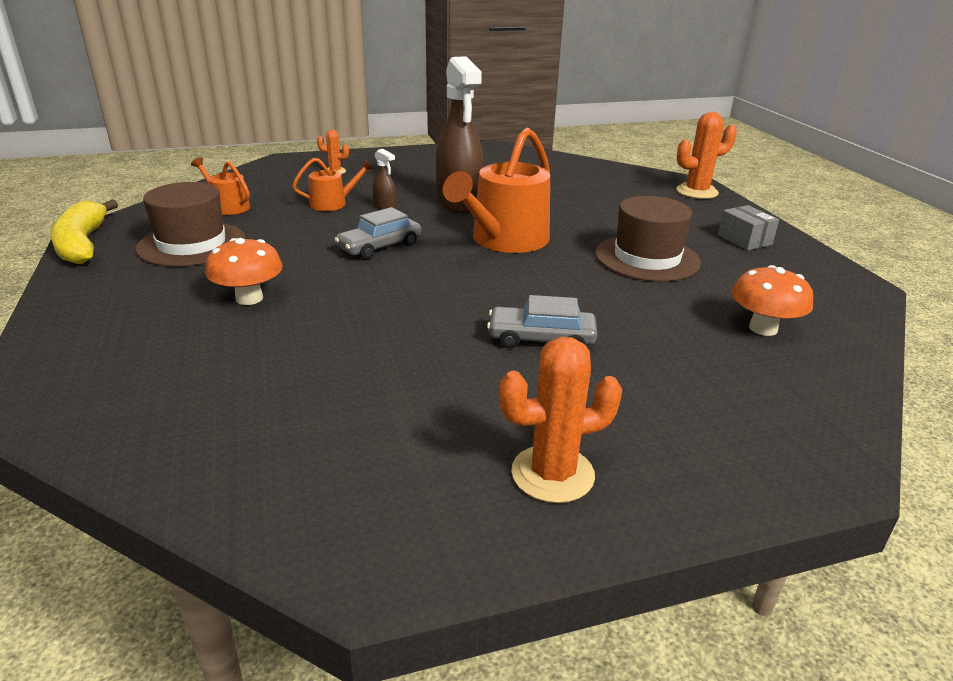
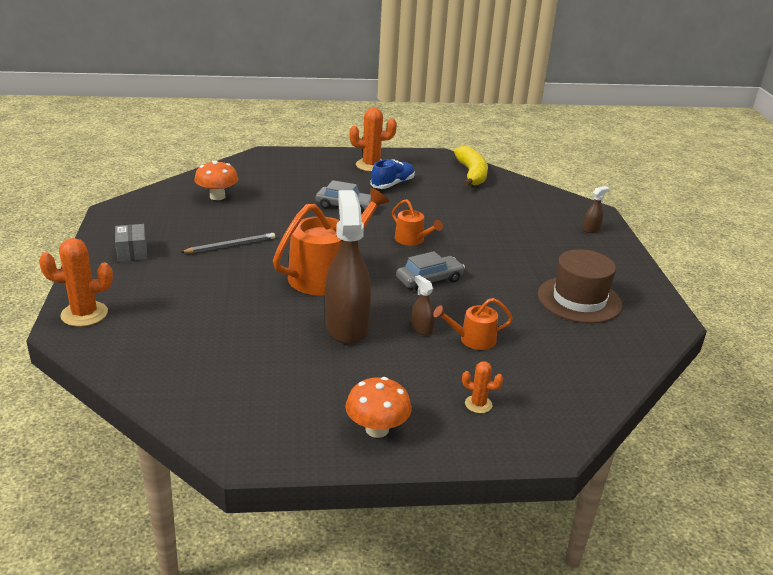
camera: 170 degrees left, 0 degrees up
(76, 352) = (591, 229): none -> brown spray bottle
(83, 244) = (666, 310): yellow banana -> yellow banana (471, 174)
(227, 206) = (576, 347): orange watering can -> orange watering can (412, 240)
(249, 298) = (514, 248): orange mushroom -> orange mushroom (377, 429)
(476, 411) = (392, 184): none -> blue shoe
(647, 258) = (231, 245): brown hat -> grey pencil

